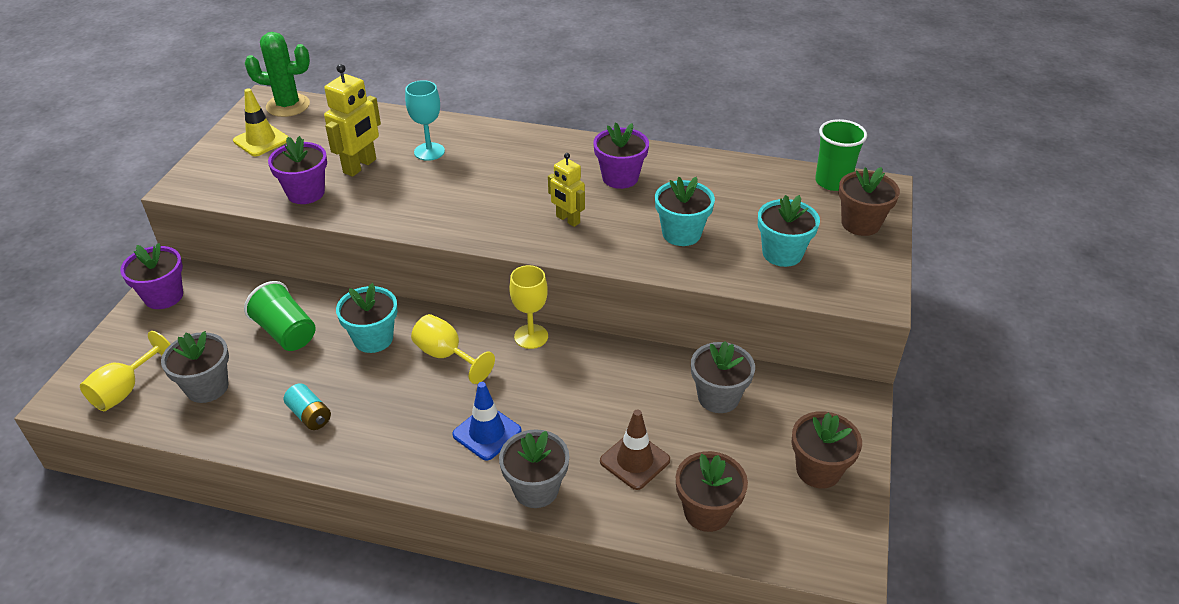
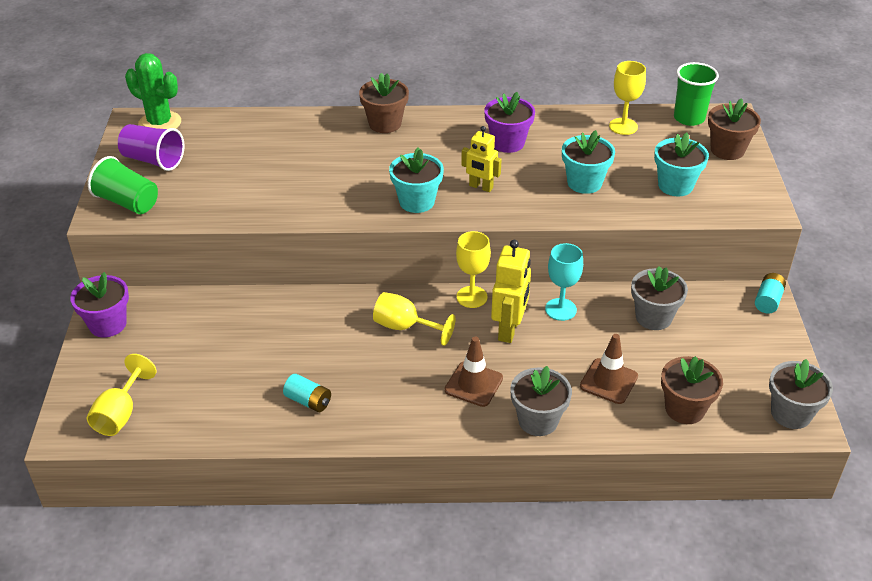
camera: 15 degrees left, 0 degrees up
(207, 387) = (198, 396): grey flower pot -> grey flower pot (791, 413)
(261, 140) = (153, 160): yellow traffic cone -> purple cup
(286, 332) = (246, 335): green cup -> green cup (127, 202)
(288, 105) = (160, 123): green cactus -> green cactus turned 45 degrees clockwise
(306, 193) = (227, 202): purple flower pot -> none
(360, 166) = (264, 169): yellow robot -> yellow robot (509, 329)
(373, 339) = (331, 325): turquoise flower pot -> turquoise flower pot (416, 202)
(429, 151) = (322, 146): turquoise goblet -> turquoise goblet (560, 309)
(487, 433) = (473, 384): blue traffic cone -> brown traffic cone
(754, 179) = (623, 126): none -> yellow goblet
(818, 470) = (757, 359): brown flower pot -> brown flower pot (385, 124)
(859, 404) = (768, 301): none -> turquoise battery

